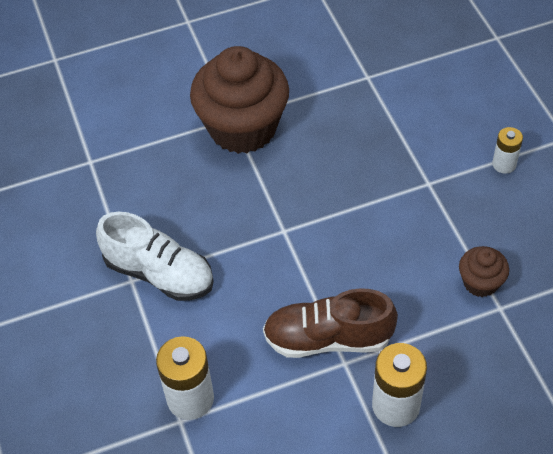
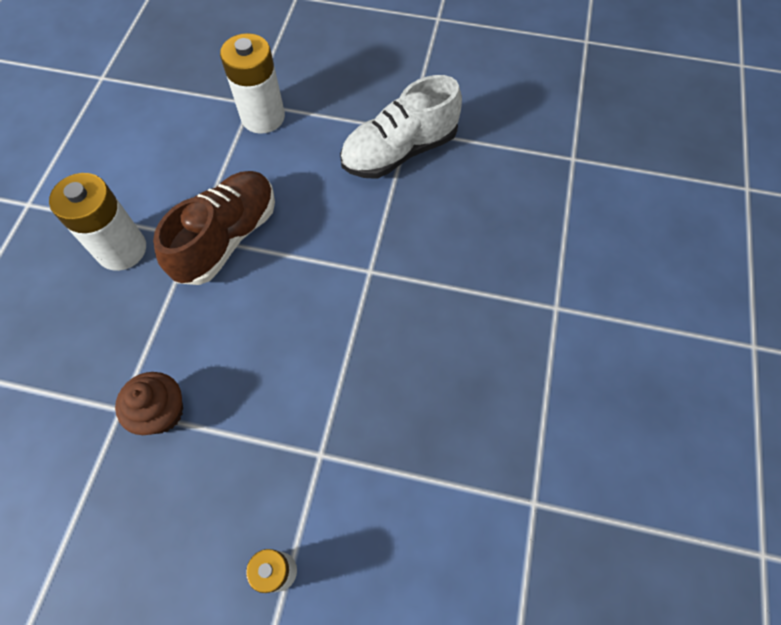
camera: 120 degrees right, 10 degrees up
(243, 128) = (535, 310): brown cupcake -> none

